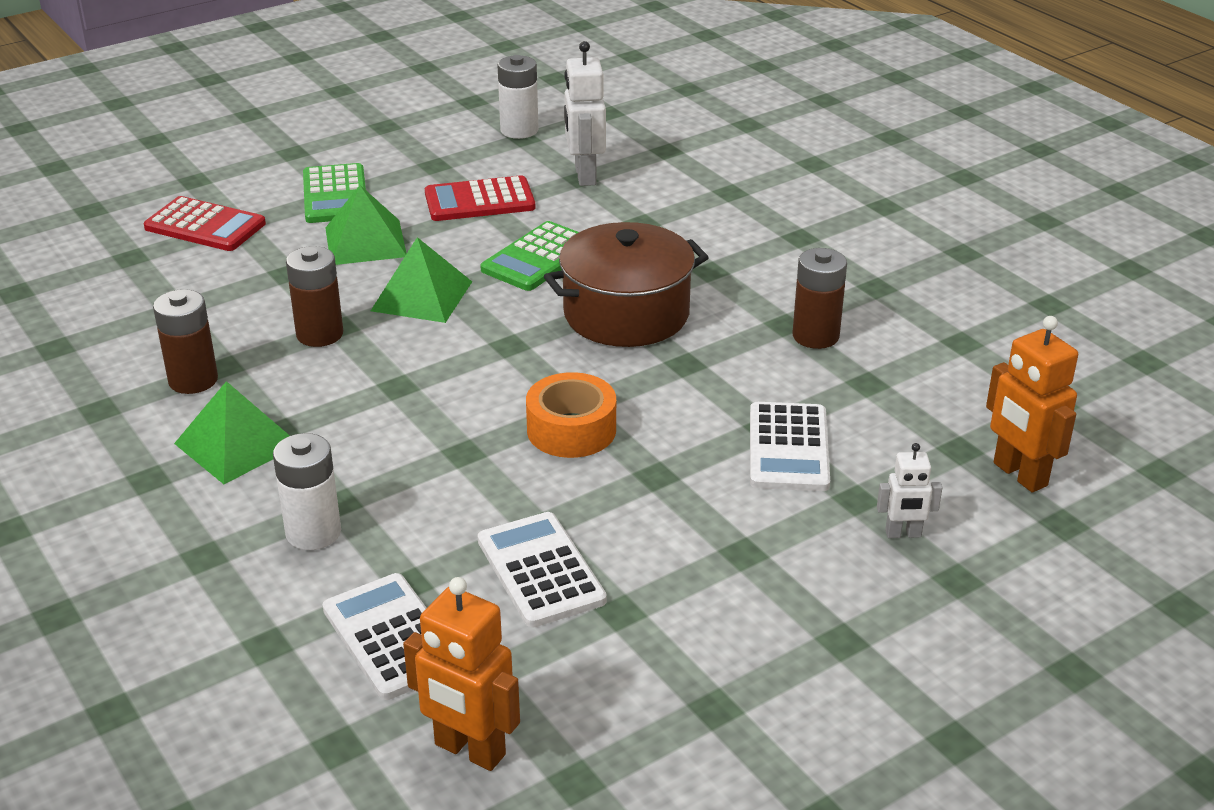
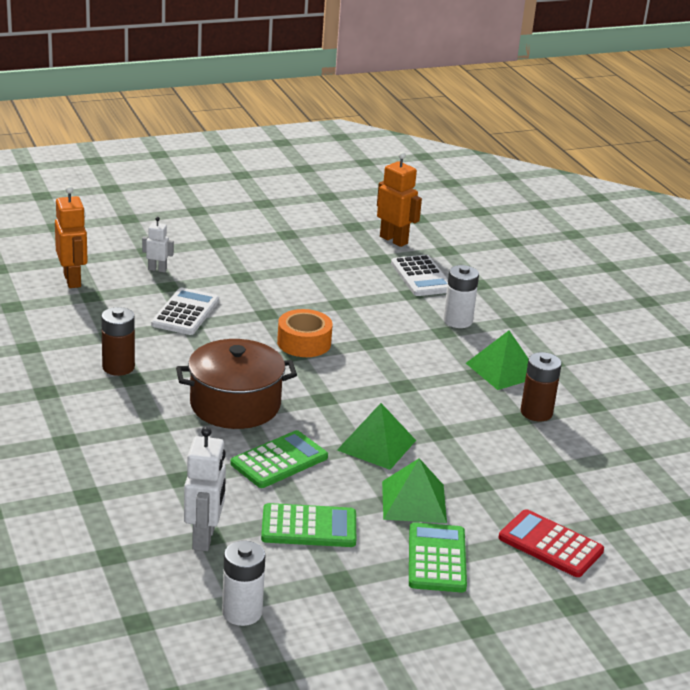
camera: 170 degrees left, 5 degrees down
(319, 334) = (453, 429): brown battery -> none
(479, 201) = (309, 527): red calculator -> green calculator
(540, 570) = (345, 287): white calculator -> none

